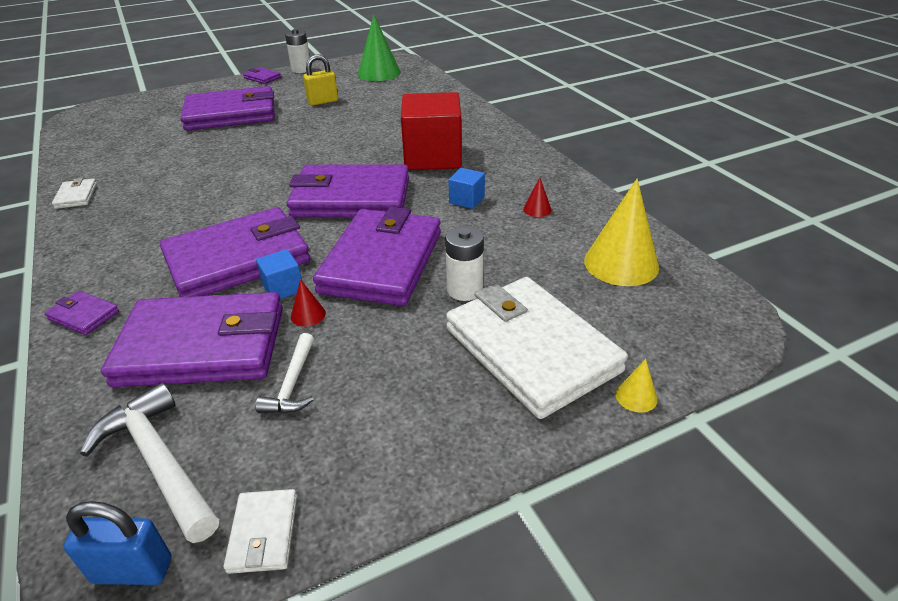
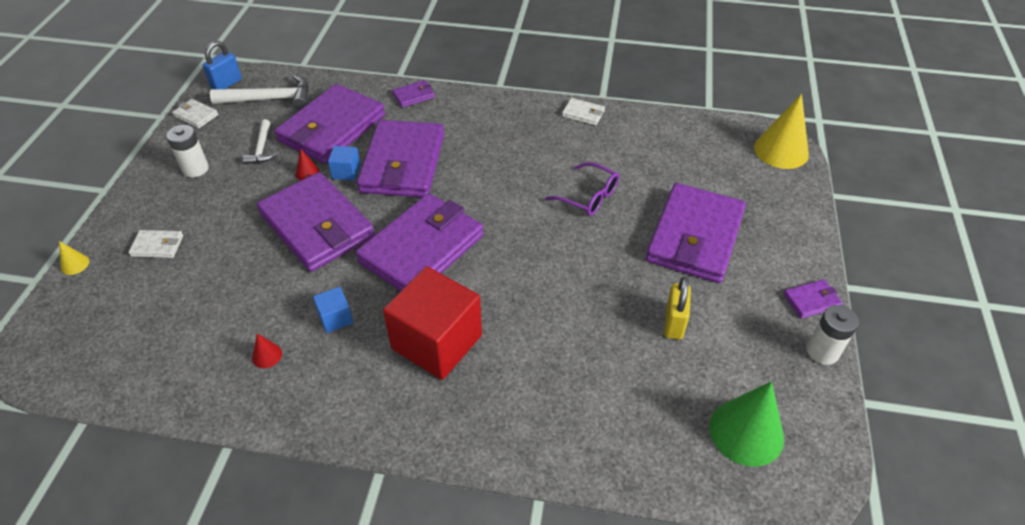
camera: 125 degrees right, 10 degrees up
(215, 157) = (588, 196): none -> purple glasses
(292, 384) = (261, 148): white hammer -> white hammer turned 135 degrees counterclockwise
(464, 290) = (239, 249): white battery -> white battery (195, 169)
(531, 349) = (157, 246): white wallet -> white wallet, size x0.41
(621, 263) = (148, 352): yellow cone -> yellow cone (781, 150)

